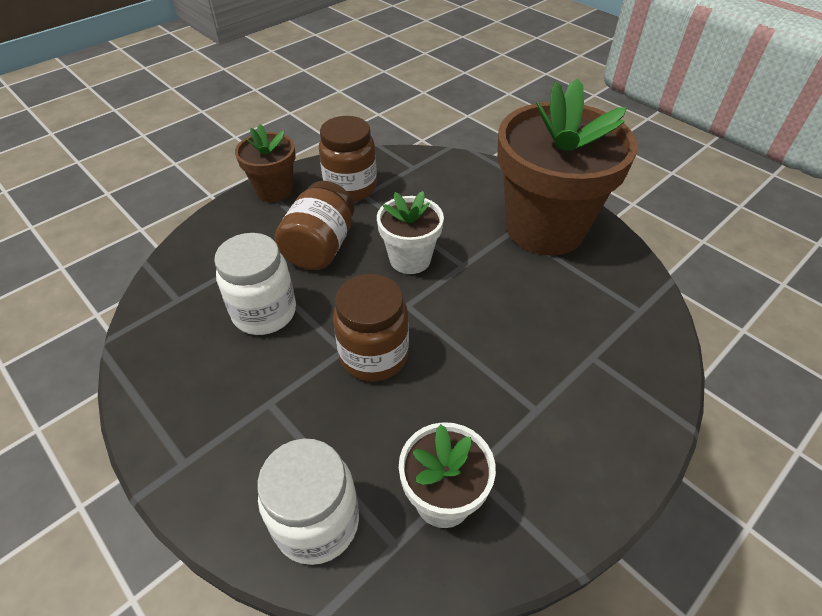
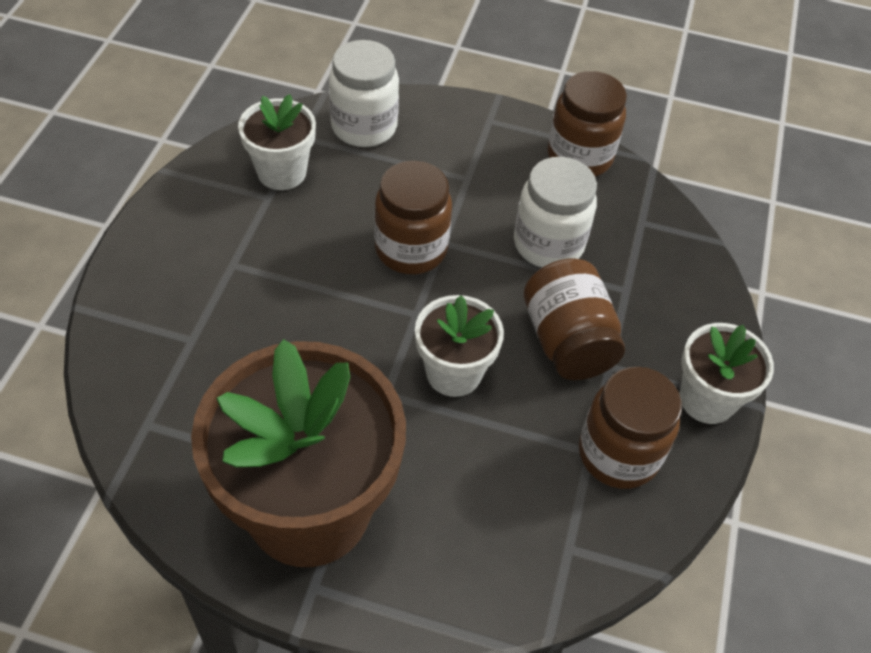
camera: 145 degrees right, 5 degrees up
(152, 377) = (579, 157): none -> brown jar
(274, 190) = (707, 399): brown flower pot -> white flower pot

